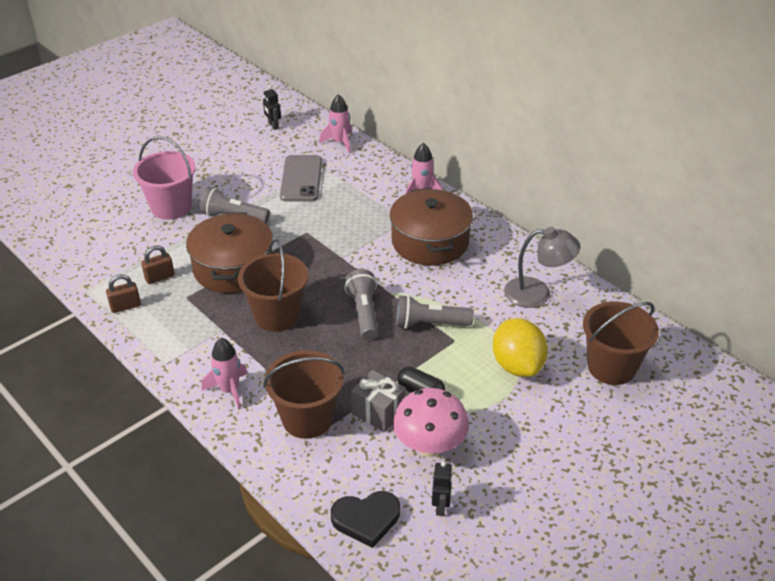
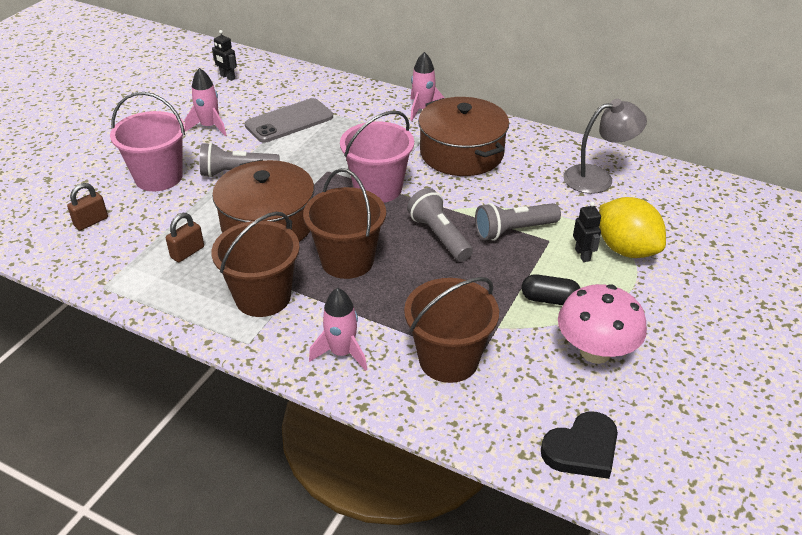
camera: 20 degrees left, 0 degrees up
(125, 306) = (163, 293): brown padlock -> brown padlock (91, 222)
(301, 179) = (289, 121): grey phone -> grey phone turned 75 degrees clockwise
(338, 258) = (378, 188): none -> pink bucket
(340, 143) = (309, 80): pink rocket -> pink rocket (209, 126)
(378, 412) = (520, 332): grey gift -> none
(441, 506) = (649, 411): black robot -> black robot (582, 255)
(611, 367) = (713, 229): brown bucket -> brown bucket (263, 297)

